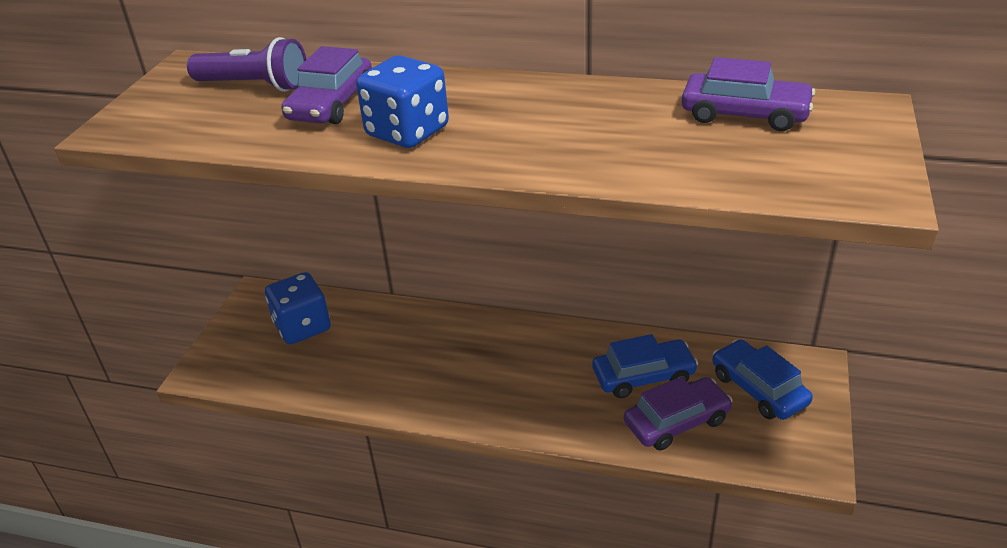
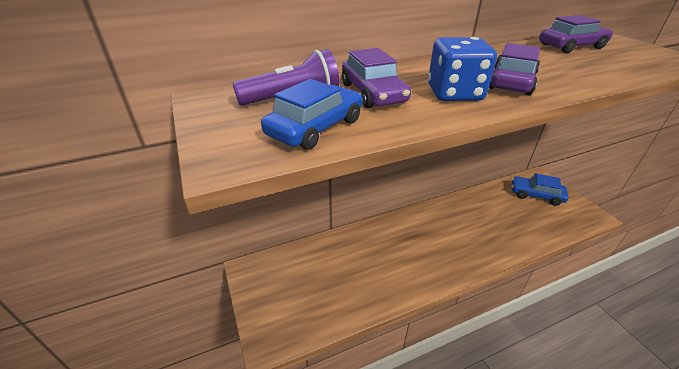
camera: 40 degrees left, 0 degrees up
(302, 327) = (303, 273): blue dice -> none
(643, 376) = (493, 211): blue car -> blue car (316, 127)
(677, 422) = (531, 224): purple car -> purple car (511, 82)

